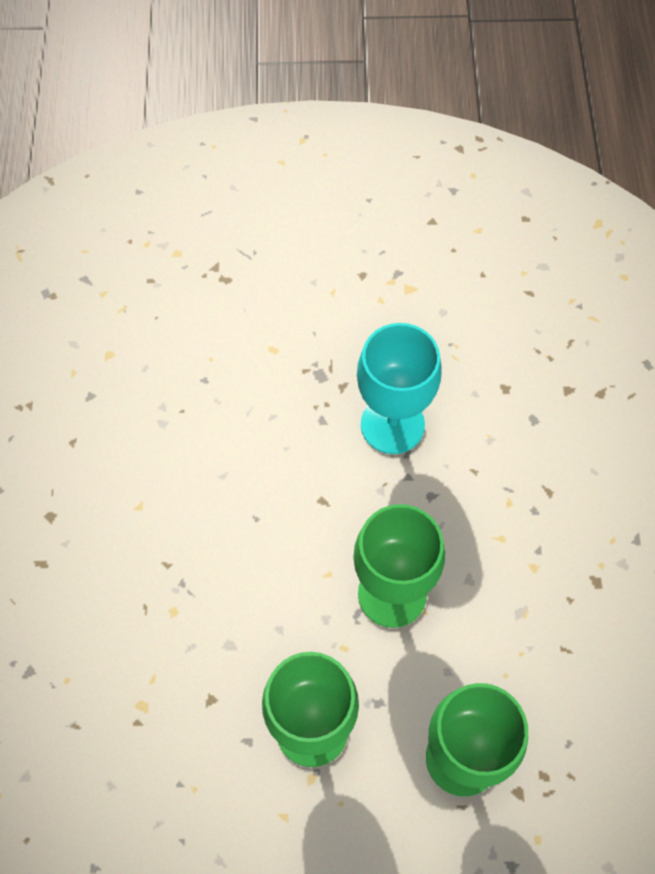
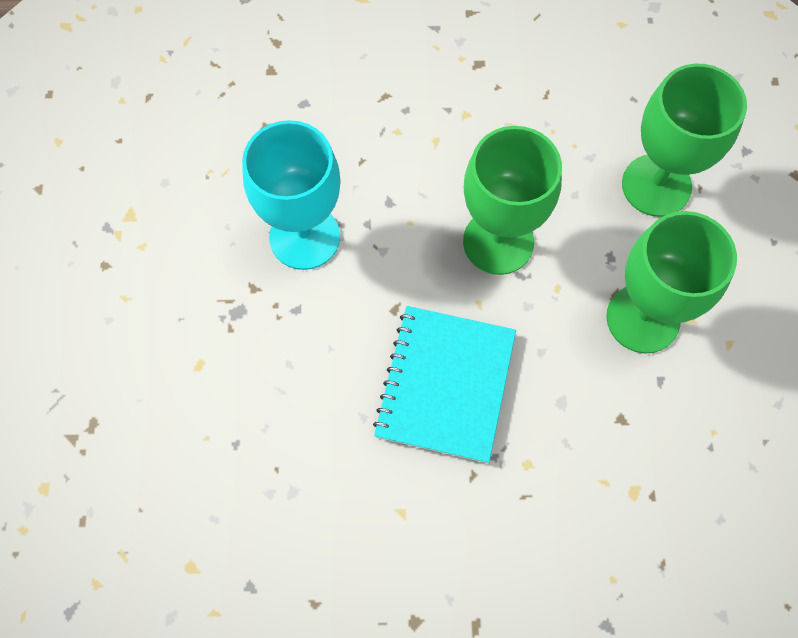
camera: 90 degrees left, 5 degrees up
(249, 543) = (445, 385): none -> turquoise notebook

